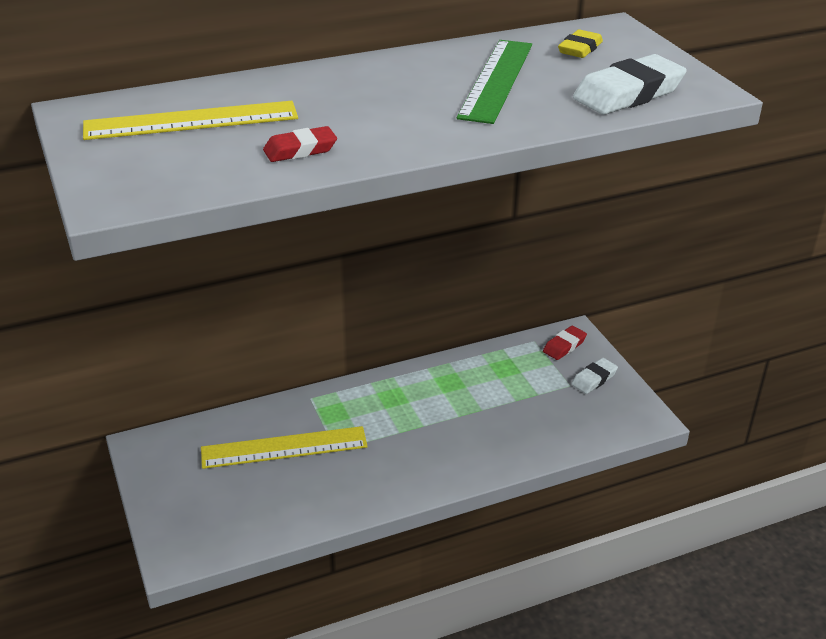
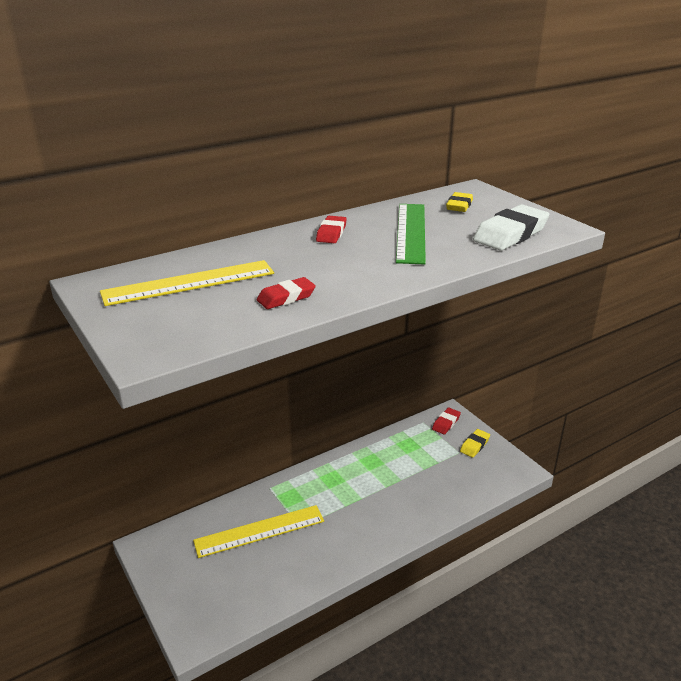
camera: 10 degrees left, 5 degrees down
(392, 73) = (331, 233): none -> red eraser
(594, 379) = (474, 445): white eraser -> yellow eraser

